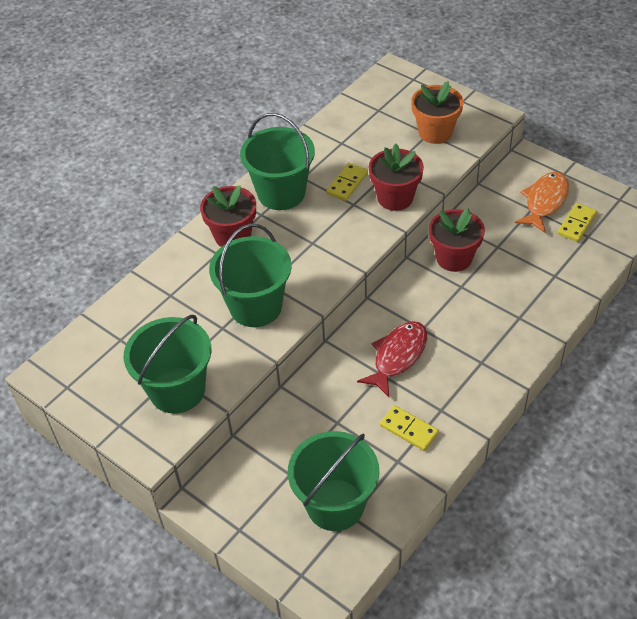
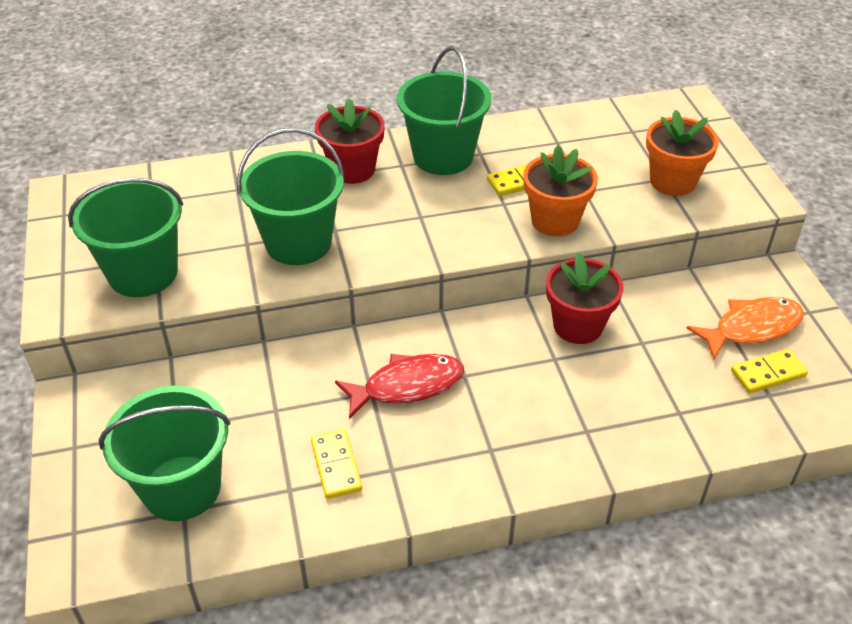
camera: 35 degrees right, 5 degrees down
(395, 198) = (555, 220): red flower pot -> orange flower pot

